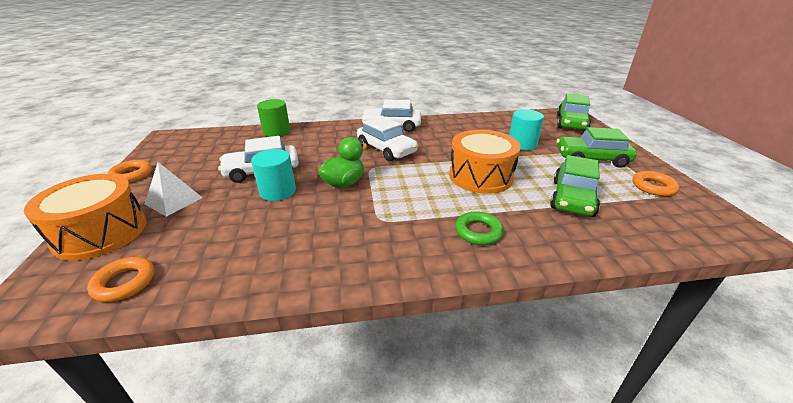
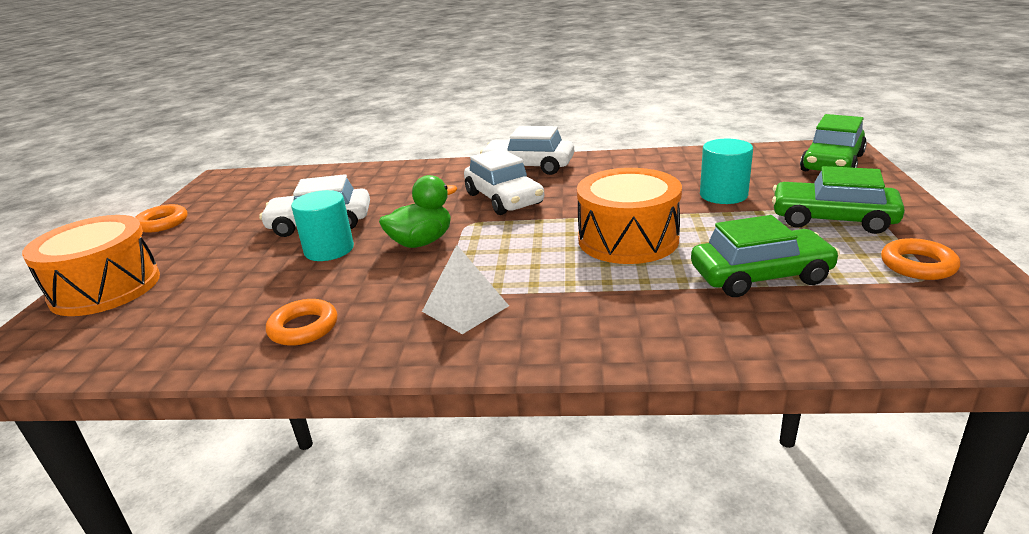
camera: 15 degrees right, 5 degrees down
(124, 282) = (111, 343): orange ring -> orange ring (303, 328)
(174, 201) = (199, 256): white pyramid -> white pyramid (465, 308)
(276, 132) = (361, 173): green cylinder -> none
(478, 232) = (581, 314): green ring -> none
(572, 198) = (760, 276): green car -> green car turned 135 degrees counterclockwise

